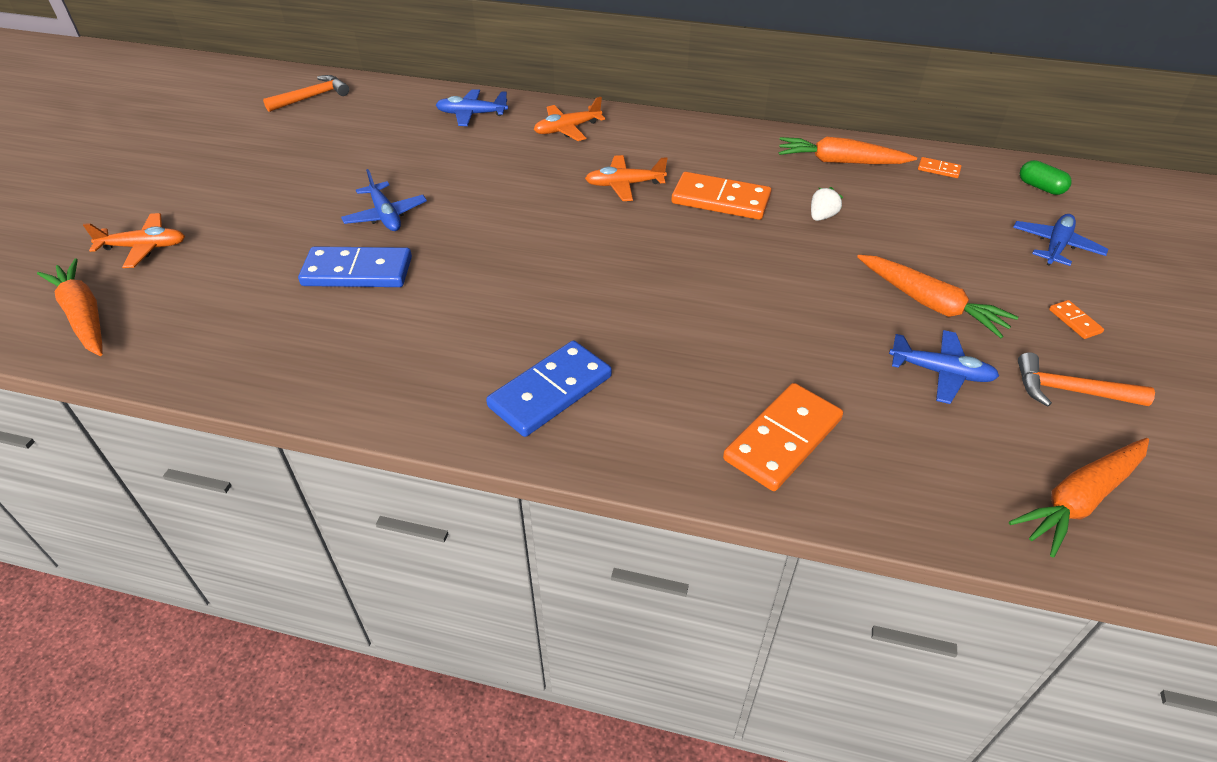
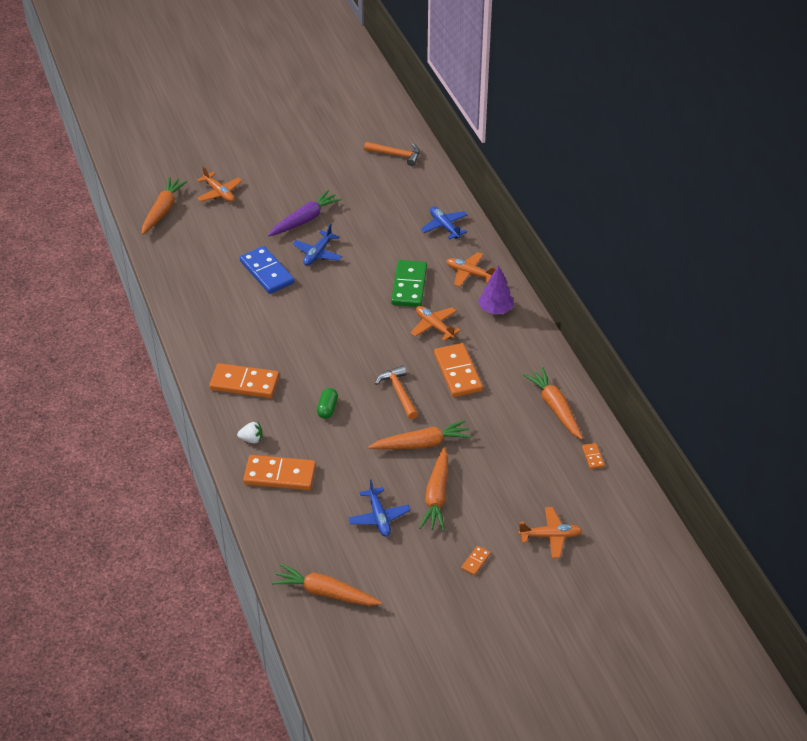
camera: 55 degrees right, 0 degrees up
(311, 200) = (305, 219): none -> purple carrot
(534, 174) = (409, 286): none -> green domino
(550, 392) = (244, 383): blue domino -> orange domino
(645, 136) = (495, 309): none -> purple tree
(822, 216) = (482, 422): white strawberry -> white strawberry (251, 439)
(823, 277) = (422, 444): none -> orange carrot
(1040, 187) = (619, 513): green capsule -> green capsule (327, 409)
(1055, 246) = (550, 536): blue plane -> orange plane
(1070, 391) = (408, 572): orange hammer -> orange hammer (399, 392)

